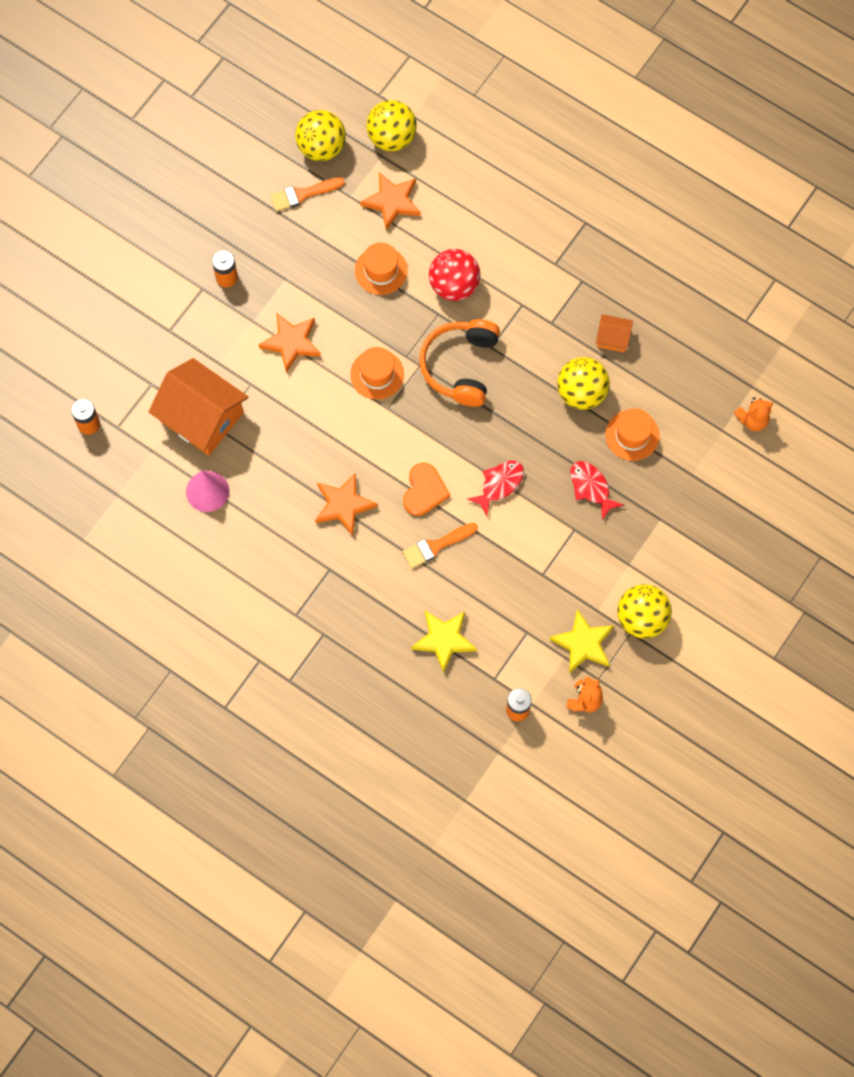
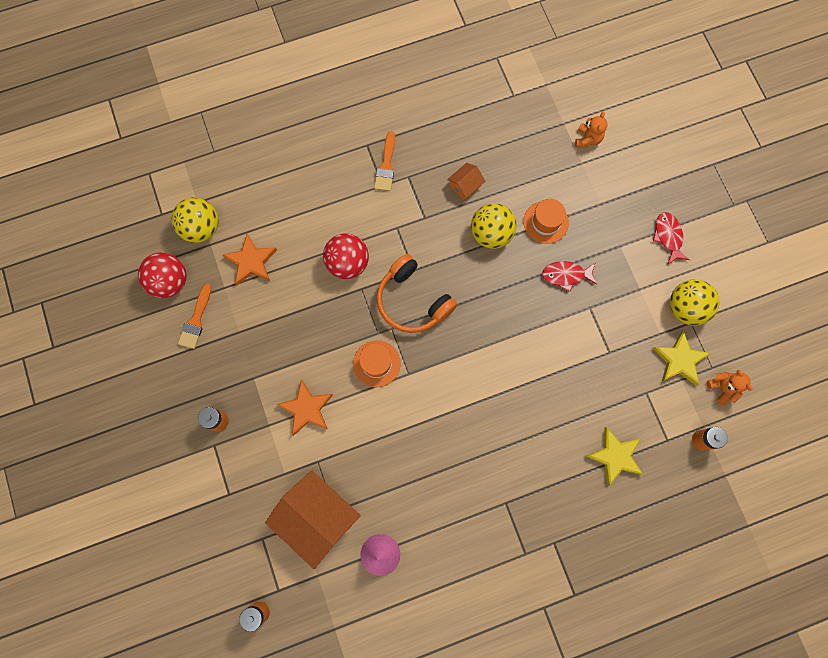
camera: 55 degrees left, 5 degrees up
(201, 417) = (317, 517): orange house -> orange house turned 60 degrees clockwise
(321, 147) = (170, 281): yellow ball -> red ball
(343, 505) = (462, 458): orange star -> none
(381, 270) = (298, 305): orange hat -> none
(424, 491) = (490, 391): orange heart -> none
(436, 546) = (538, 412): orange brush -> orange brush (386, 166)
(499, 484) = (521, 336): red fish -> red fish (668, 236)

